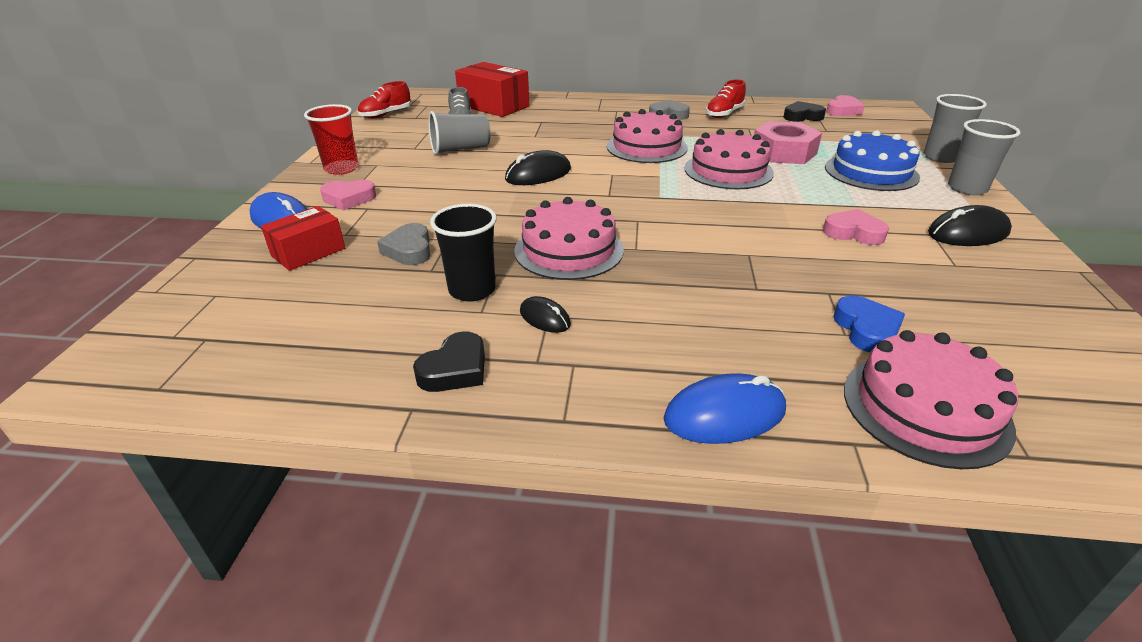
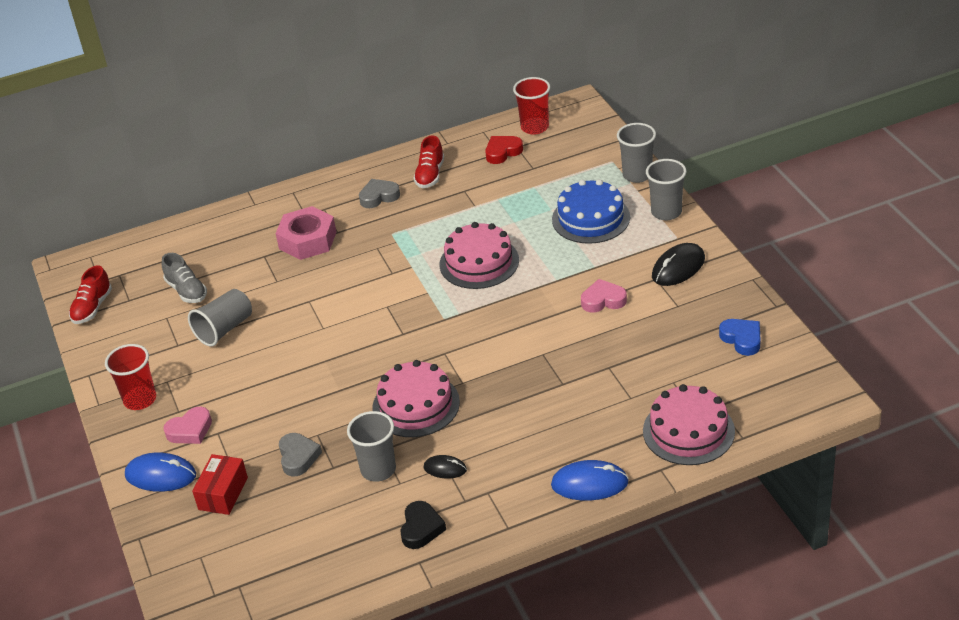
camera: 25 degrees left, 5 degrees up
(409, 250) = (298, 457): grey heart -> grey heart turned 150 degrees counterclockwise
(472, 290) = (378, 470): black cup -> grey cup
(494, 106) = (193, 248): red box -> none
(538, 174) = (325, 333): black mouse -> none
(646, 147) = (391, 257): pink cake -> none
(724, 414) = (589, 483): blue mouse -> blue mouse turned 45 degrees clockwise
(784, 152) = (511, 217): pink nut -> pink nut (307, 240)
(802, 116) = (503, 152): black heart -> red heart
(843, 110) = (534, 127): pink heart -> red cup
(866, 329) = (641, 388): blue heart -> blue heart (742, 339)

